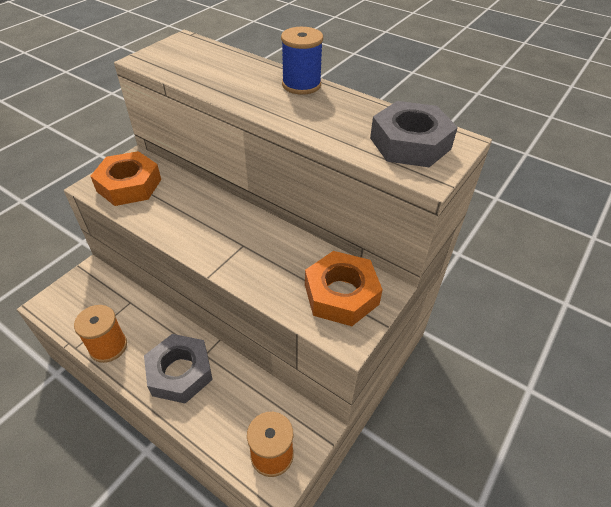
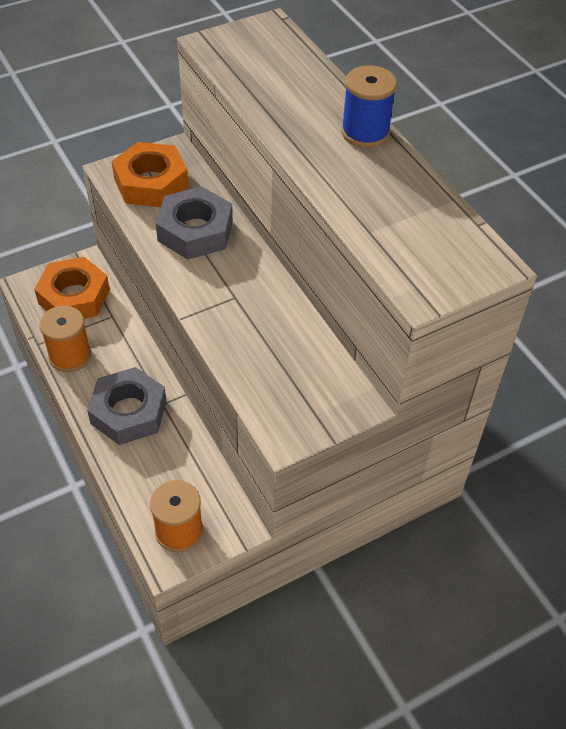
camera: 25 degrees right, 5 degrees up
(341, 294) = (307, 390): orange nut -> orange nut (74, 296)
(410, 143) = (433, 249): grey nut -> grey nut (195, 231)

